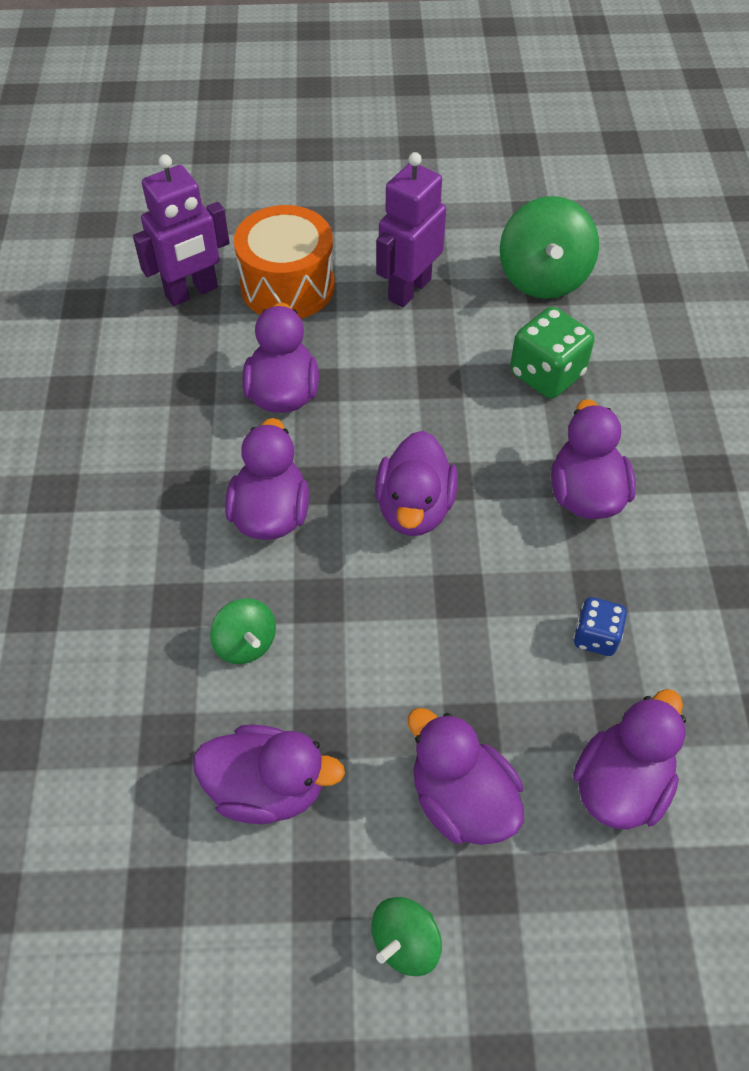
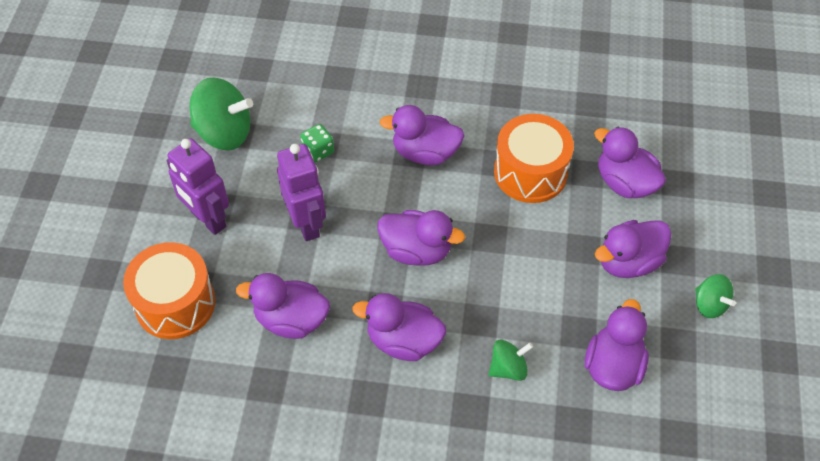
camera: 80 degrees left, 0 degrees up
(192, 292) = (158, 377): purple robot -> purple robot (307, 223)
(546, 374) = (318, 151): green dice -> green dice, size x0.59
(595, 637) = (530, 172): blue dice -> orange drum

